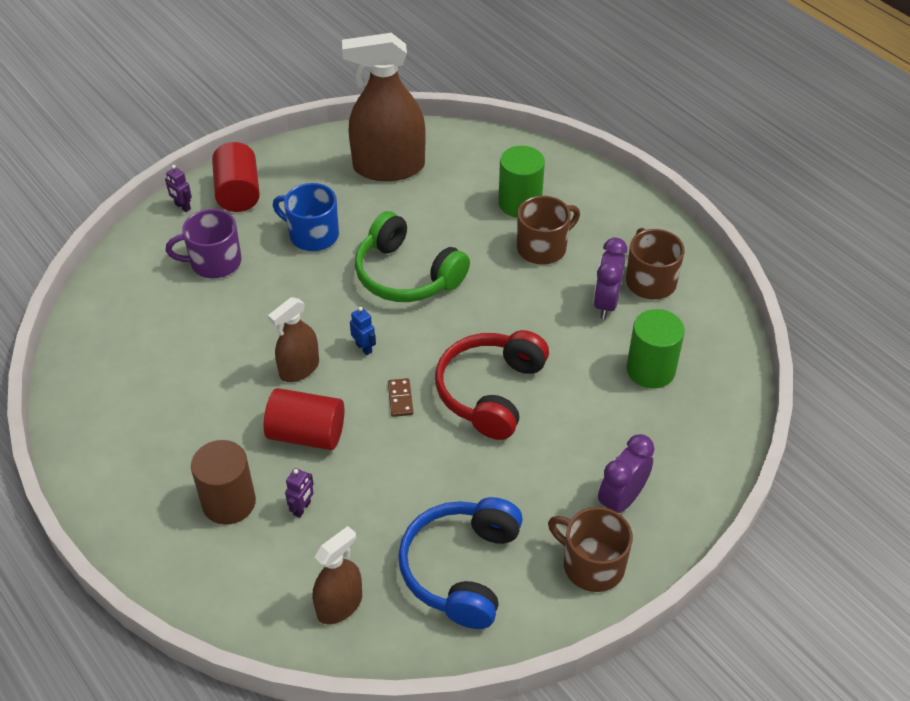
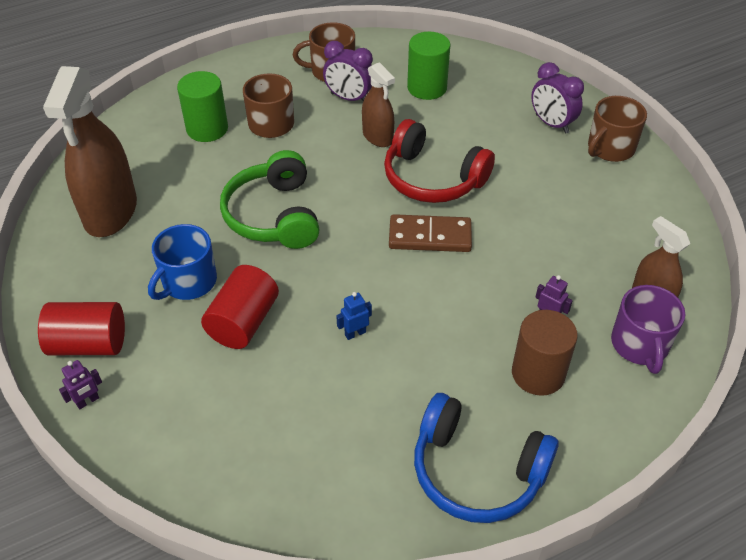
camera: 80 degrees left, 0 degrees up
(214, 262) = (198, 372): purple mug -> purple mug (640, 345)
(299, 369) = (377, 307): brown spray bottle -> brown spray bottle (377, 136)
(306, 434) = (461, 307): red cylinder -> red cylinder (243, 322)
(364, 348) = (361, 255): blue robot -> blue robot (355, 333)
(400, 399) = (430, 236): brown domino -> brown domino, size x1.97
(406, 275) = (274, 215): green headphones -> green headphones turned 120 degrees clockwise
(461, 569) = (614, 219): blue headphones -> blue headphones (477, 471)

